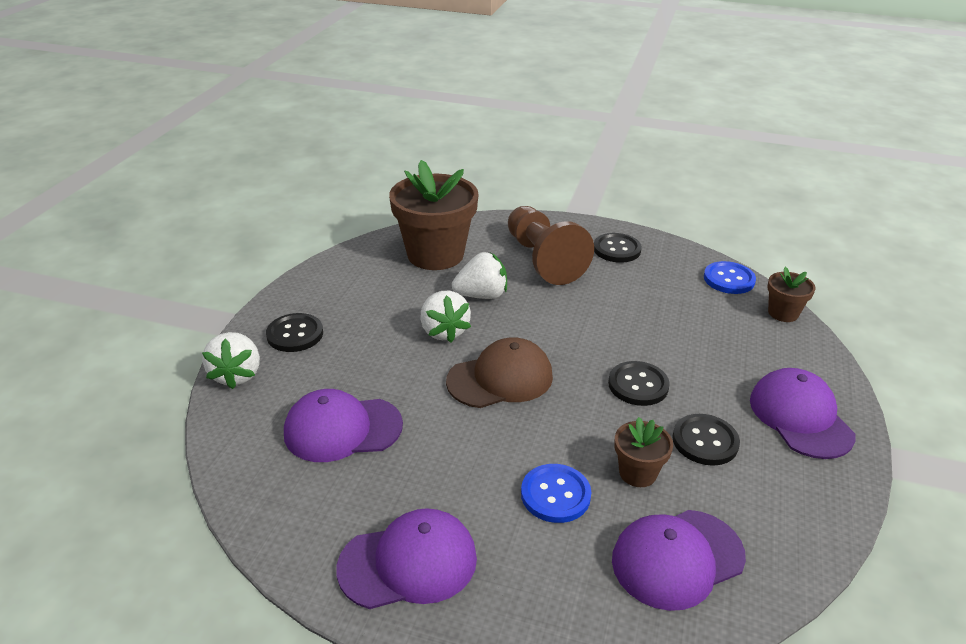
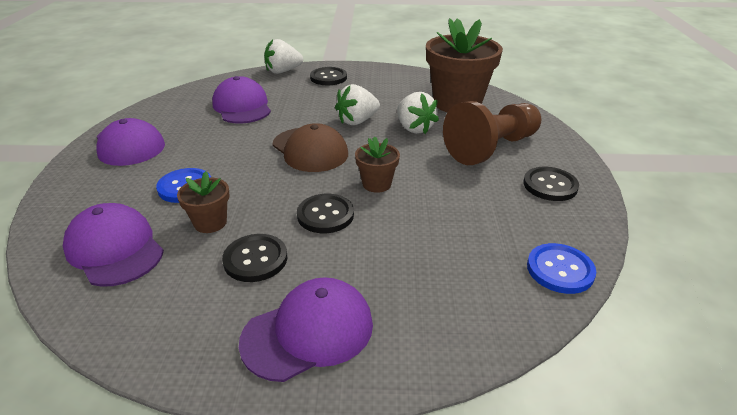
camera: 75 degrees right, 0 degrees up
(783, 313) = (517, 321): brown flower pot -> brown flower pot (376, 184)

